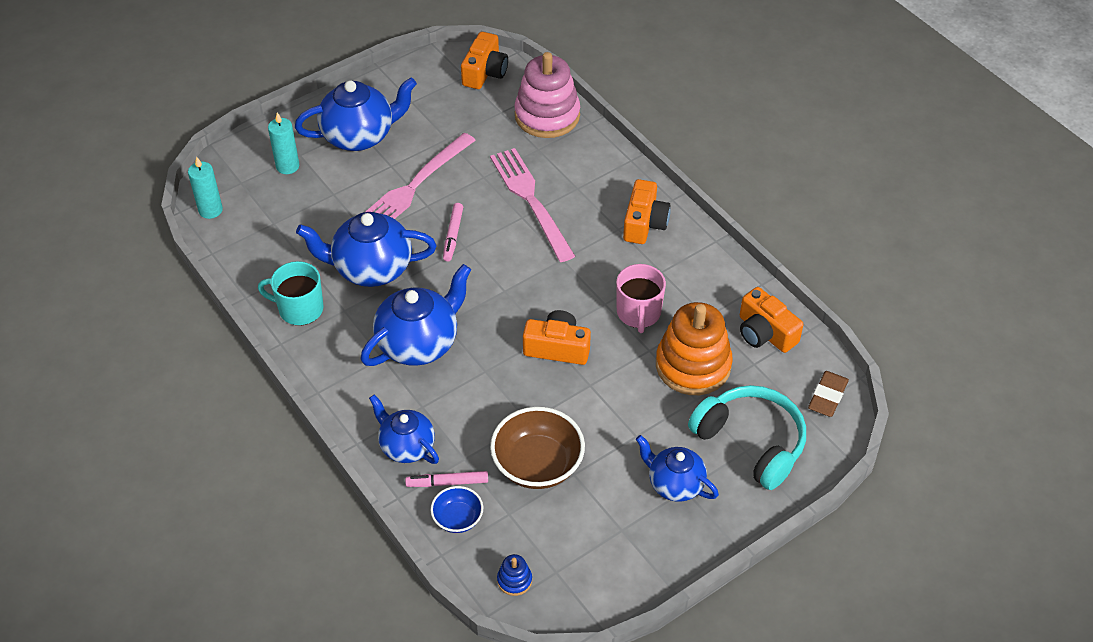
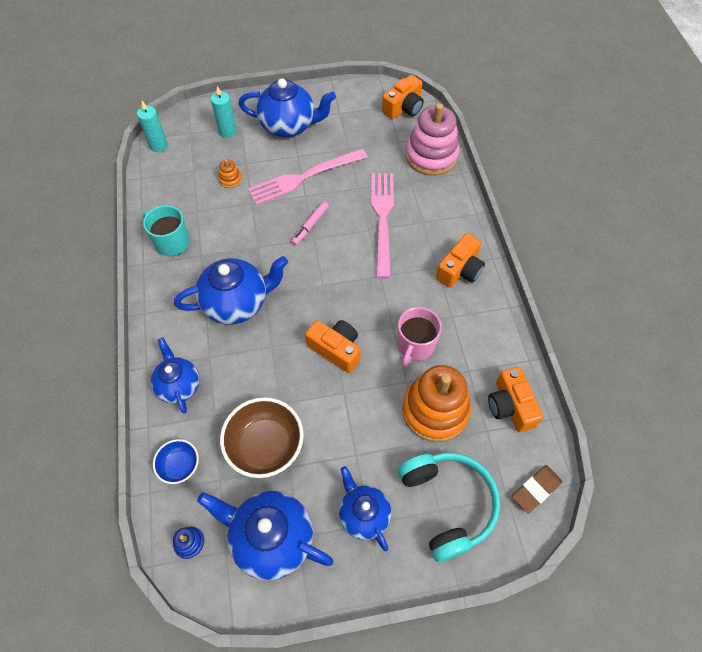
camera: 25 degrees right, 10 degrees up
(326, 218) = (230, 179): none -> orange stacking toy
(371, 268) = (238, 230): blue teapot -> blue teapot (271, 538)
(447, 483) = (190, 430): pink marker -> none

